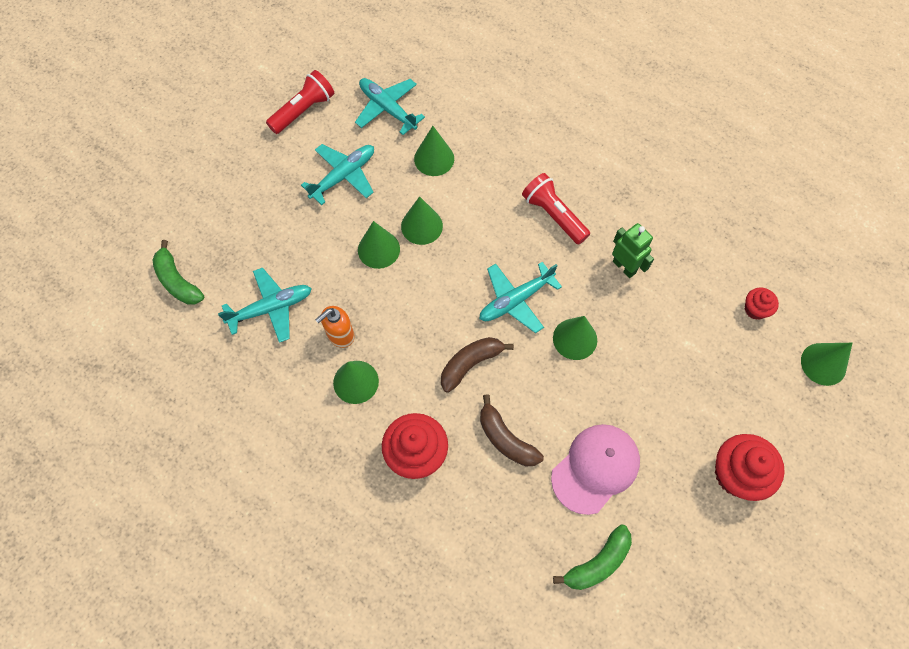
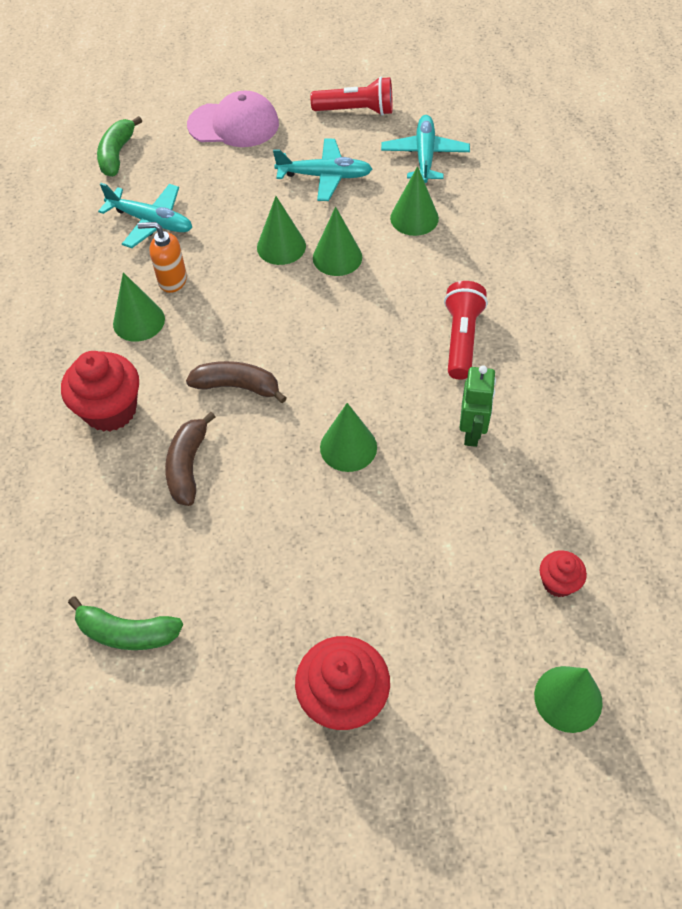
camera: 50 degrees right, 10 degrees down
(515, 300) = (338, 374): turquoise plane -> none
(595, 468) = (226, 561): pink cap -> pink cap (234, 124)

